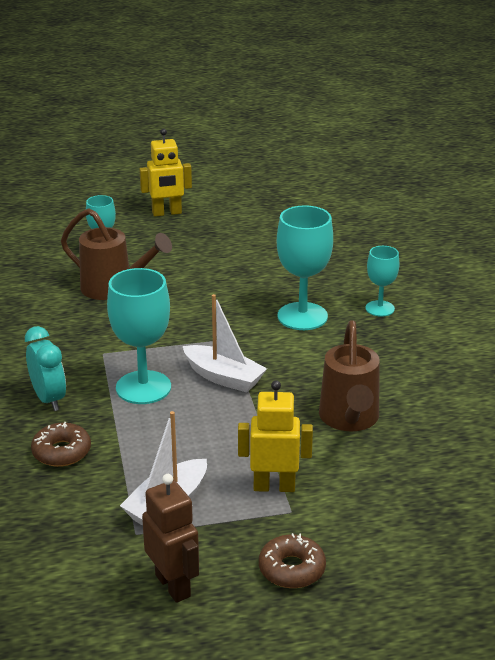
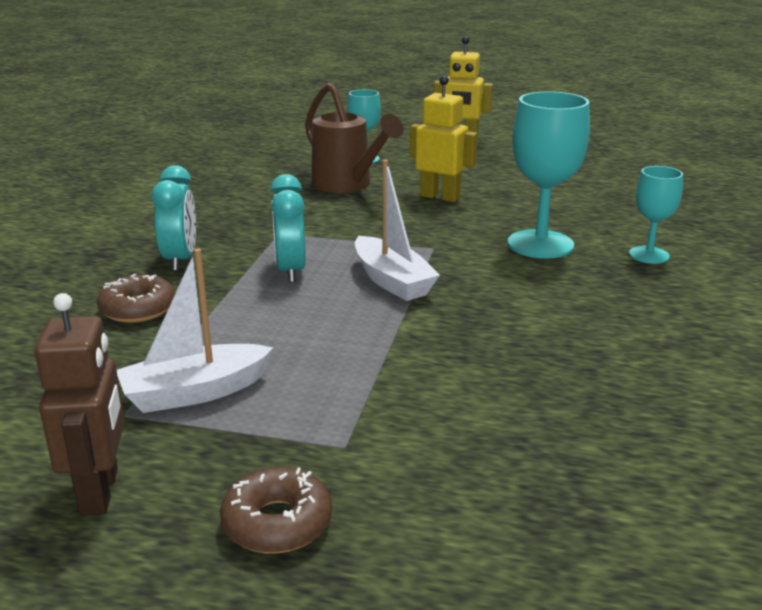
camera: 25 degrees right, 5 degrees down
(143, 387) = (290, 271): turquoise goblet -> turquoise clock
(274, 486) = (348, 409): yellow robot -> yellow robot (440, 197)
(349, 419) = (518, 358): brown watering can -> none

